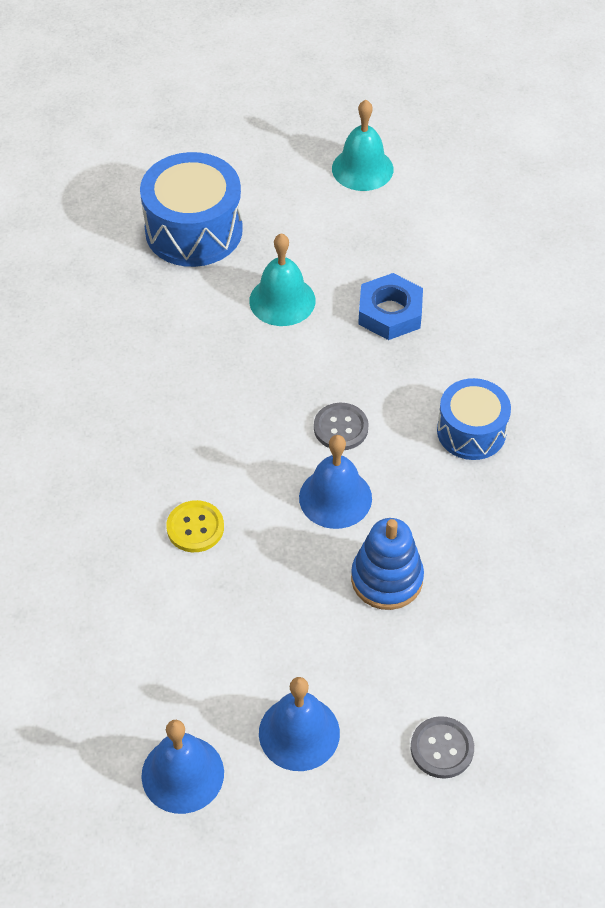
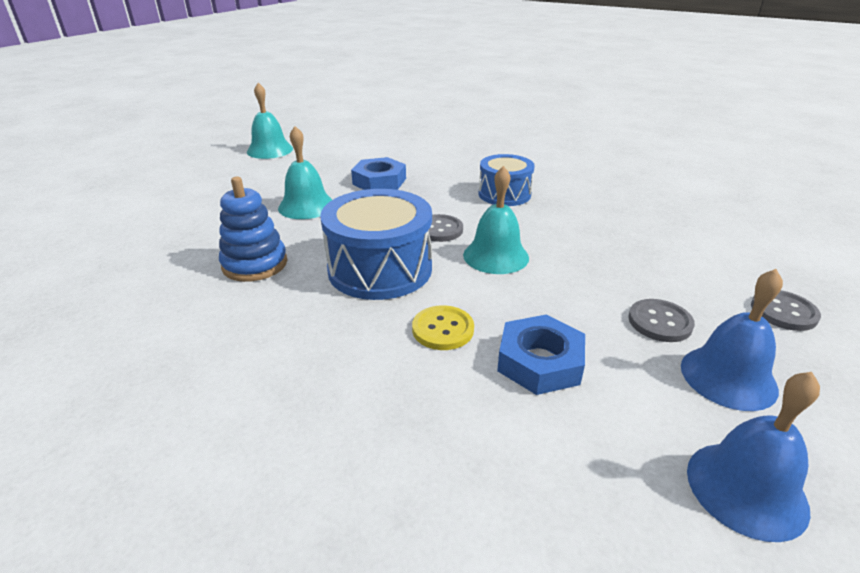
camera: 50 degrees left, 20 degrees down
(194, 230) = (191, 209): blue drum -> blue drum (380, 269)
(211, 608) = (539, 362): none -> blue nut
(335, 497) = (496, 256): blue bell -> turquoise bell
(338, 663) = (660, 322): none -> grey button
(387, 579) = (593, 267): blue stacking toy -> blue stacking toy (255, 264)

